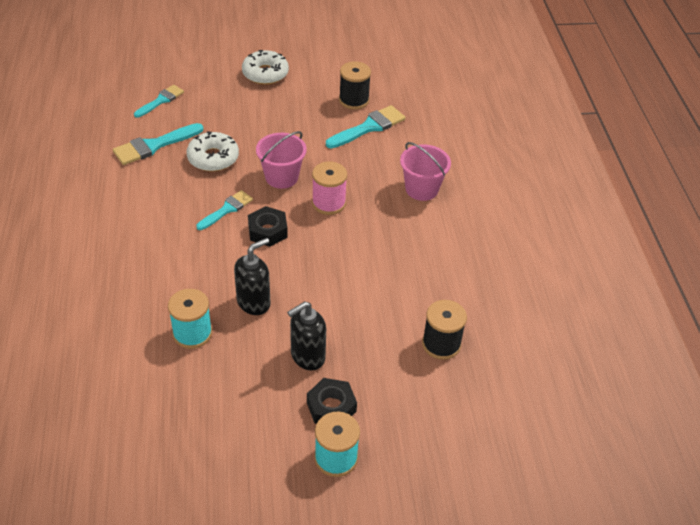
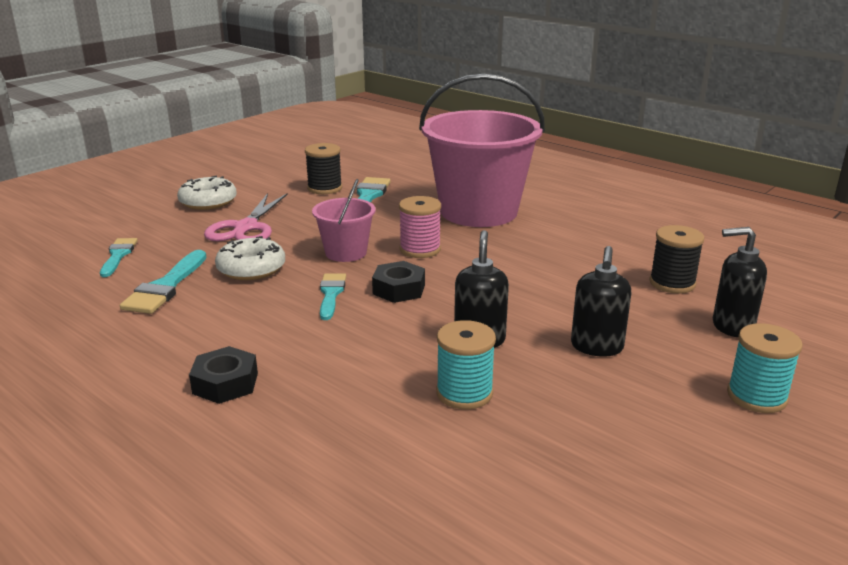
camera: 40 degrees left, 20 degrees down
(256, 115) = (246, 227): none -> pink scissors
(331, 407) = (682, 367): black nut -> black nut (225, 383)
(415, 404) = (732, 326): none -> black soap dispenser
(421, 189) = (478, 211): pink bucket -> pink bucket, size x2.09

